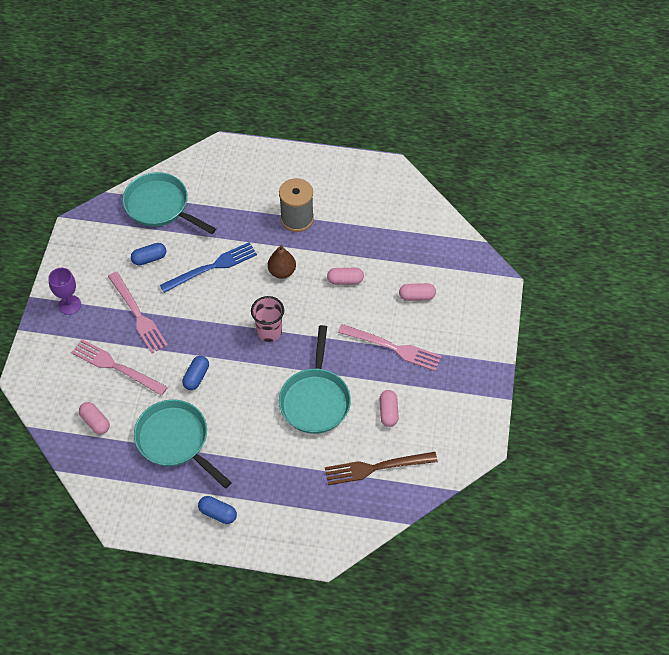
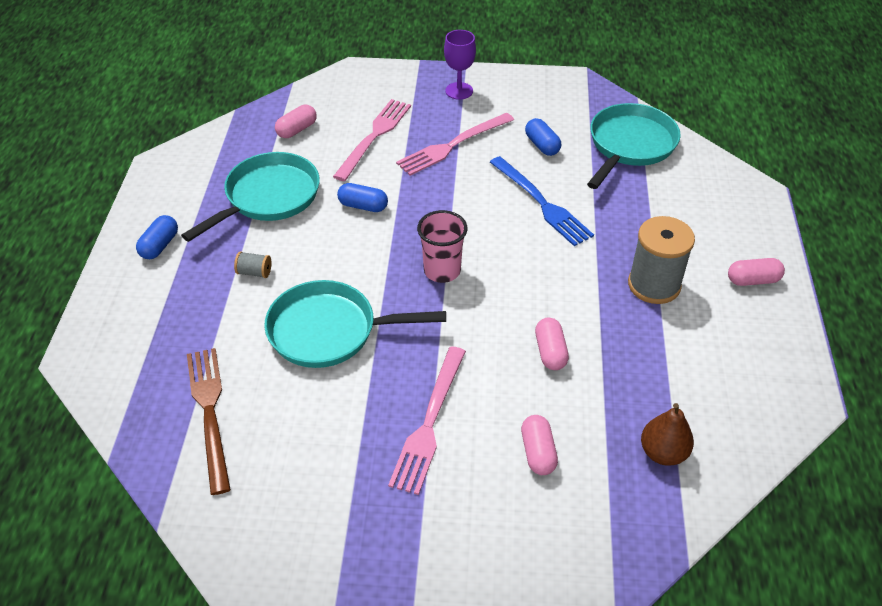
camera: 85 degrees right, 10 degrees down
(255, 447) = (254, 272): none -> grey spool
(282, 272) = (550, 276): brown pear -> brown pear (663, 453)
(388, 412) = (307, 423): pink capsule -> pink capsule (753, 280)

